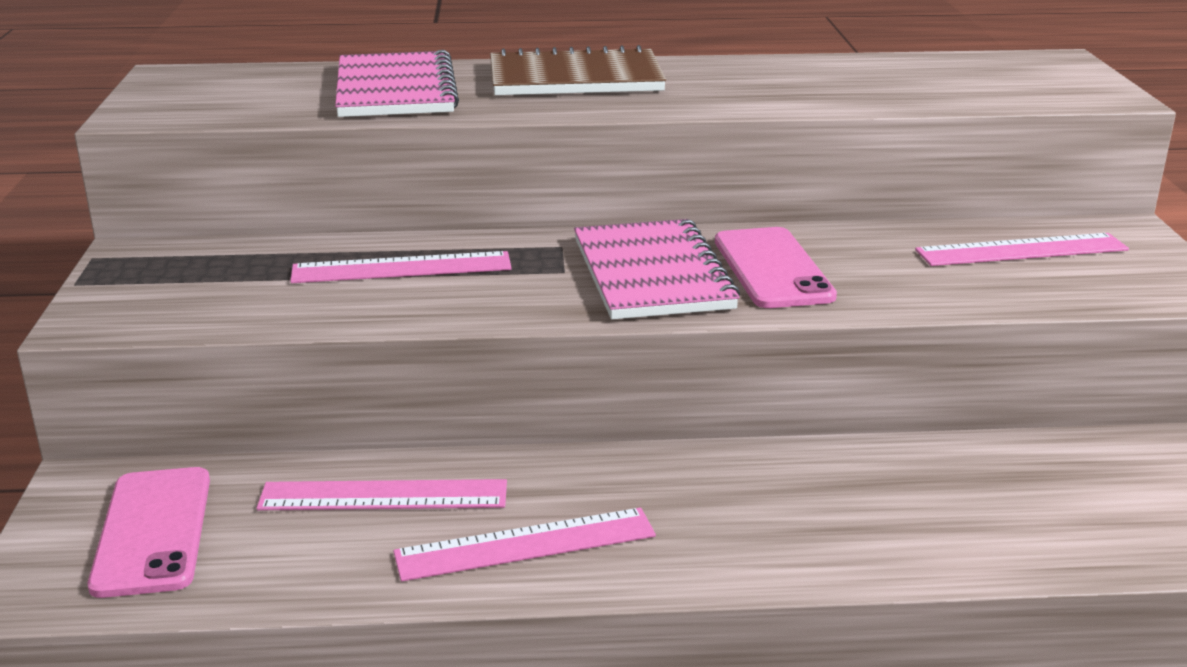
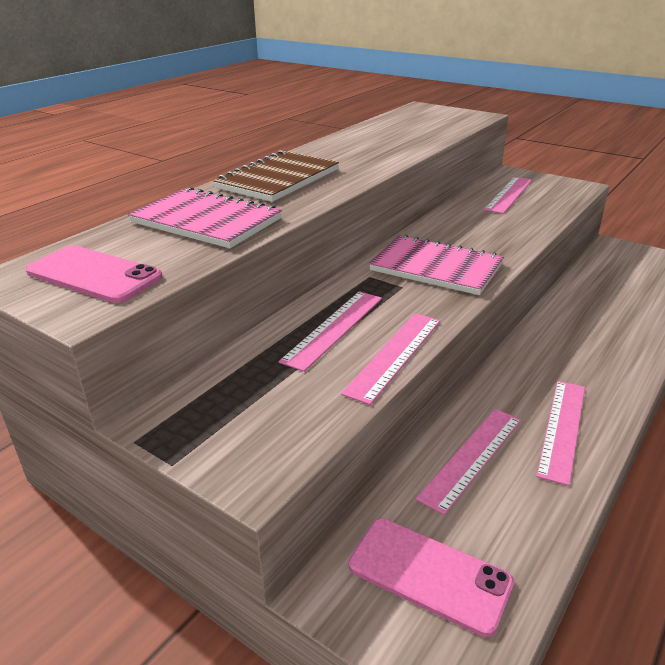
camera: 50 degrees left, 5 degrees up
(385, 316) = (394, 355): none -> pink ruler
(772, 269) = (465, 241): pink phone -> pink phone (94, 274)

